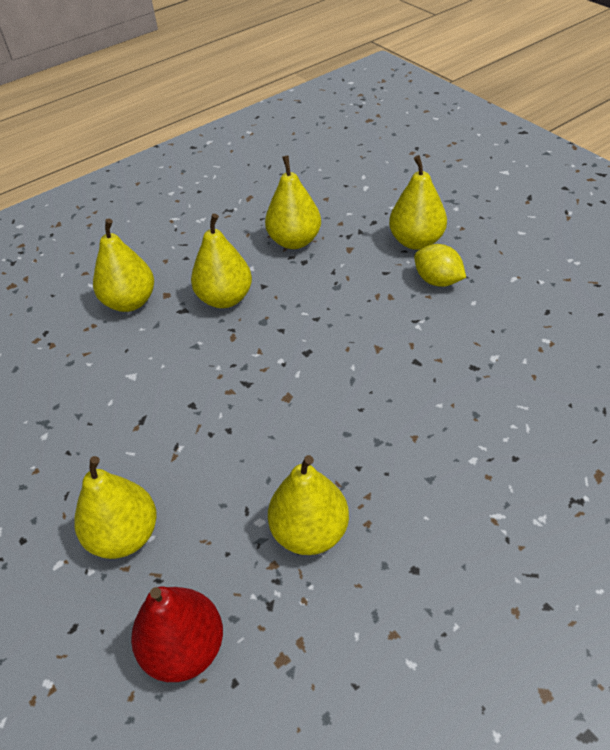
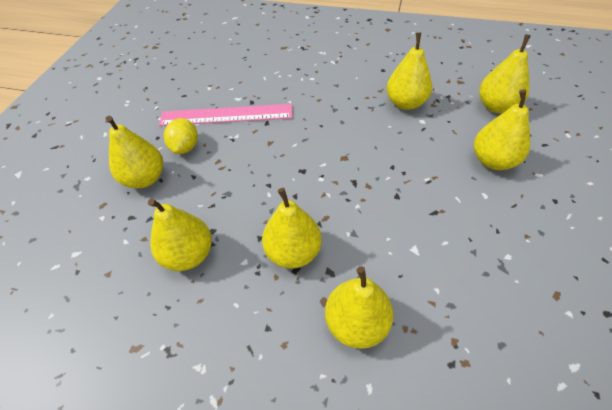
camera: 130 degrees left, 5 degrees up
(184, 648) = (496, 106): red pear -> yellow pear
(466, 332) = (226, 115): none -> pink ruler

